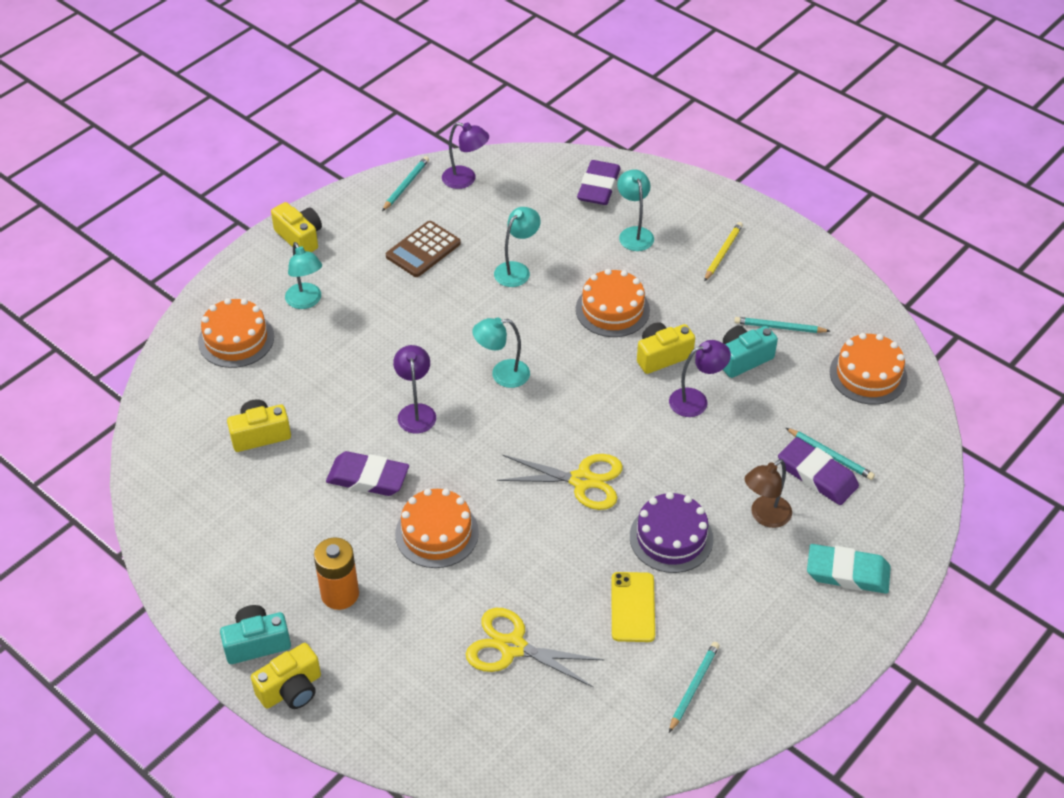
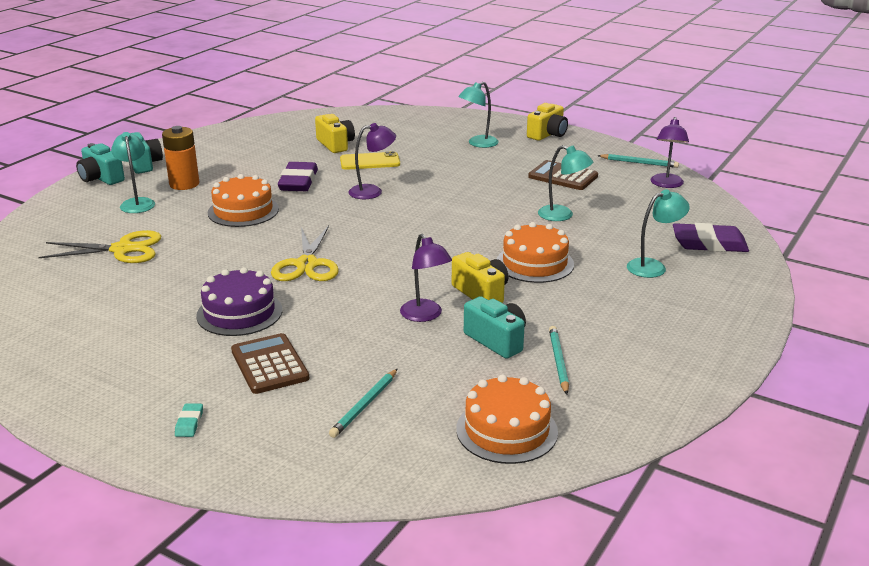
camera: 80 degrees right, 20 degrees down
(236, 339) = (428, 127): orange cake -> none
(291, 689) = (101, 178): yellow camera -> turquoise camera
(502, 374) = (426, 220): turquoise lamp -> turquoise lamp (137, 203)
(512, 647) = (123, 249): yellow scissors -> yellow scissors turned 75 degrees clockwise
(633, 607) = (157, 299): yellow phone -> yellow phone (370, 162)
(693, 687) = (59, 335): turquoise pencil -> none
(723, 253) = (659, 319): yellow pencil -> none
(765, 516) = (269, 364): brown lamp -> brown calculator
(817, 475) = (332, 397): purple eraser -> none
(847, 573) = (189, 423): turquoise eraser -> turquoise eraser, size x0.45

